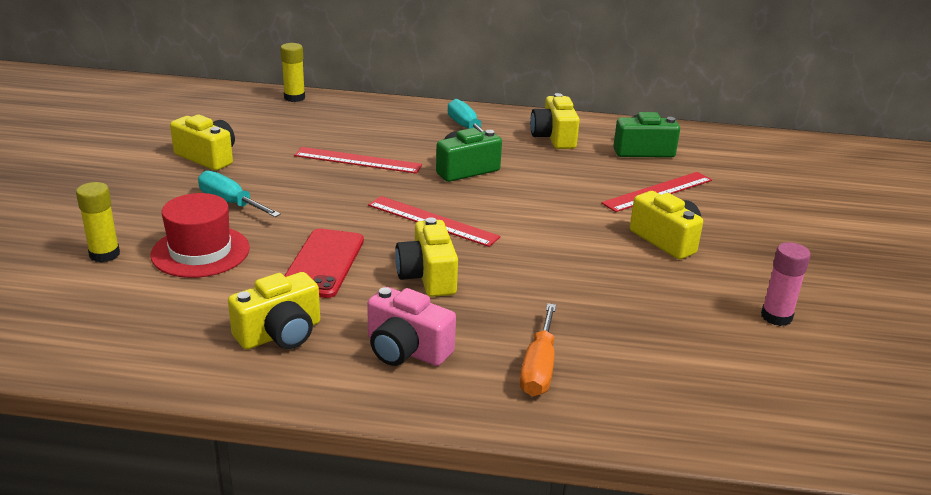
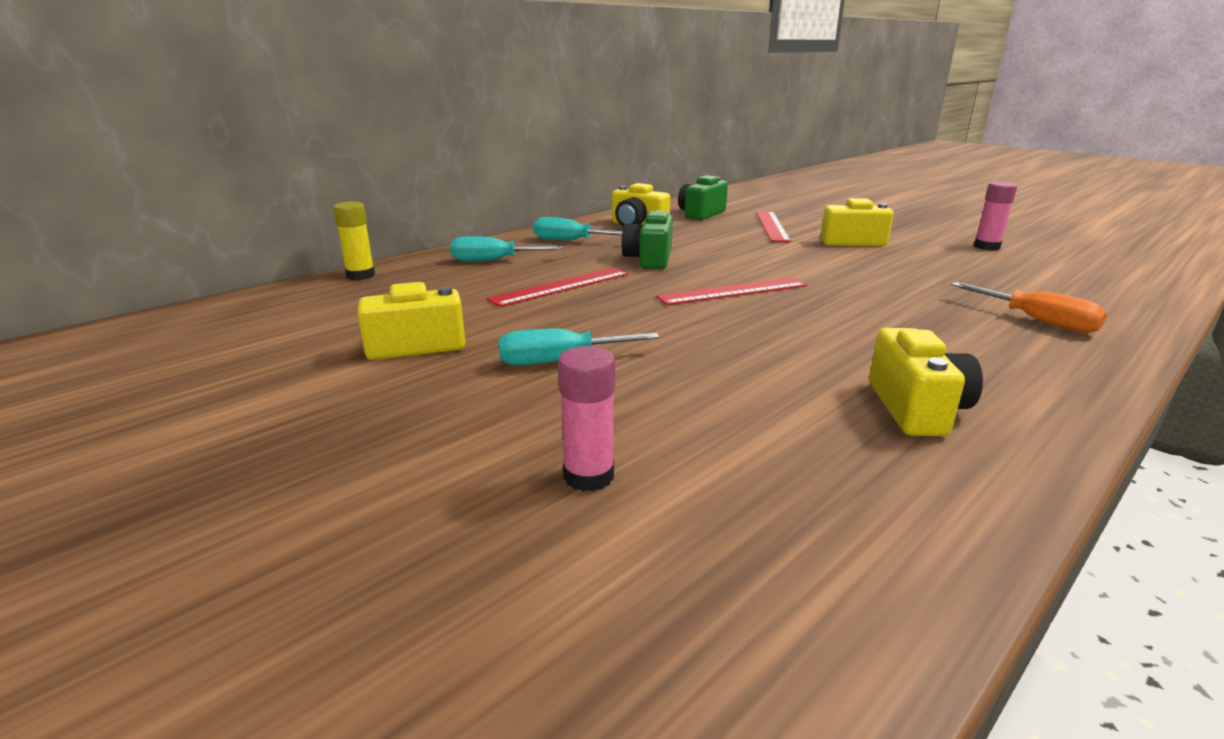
camera: 50 degrees left, 5 degrees down
(104, 254) = (588, 476): yellow glue stick -> pink glue stick
(200, 252) = (665, 406): red hat -> none
(323, 263) = (770, 351): red phone -> none
(379, 121) = (493, 261): none -> turquoise screwdriver
(406, 350) = (983, 359): pink camera -> none
(427, 277) = (842, 318): yellow camera -> none

